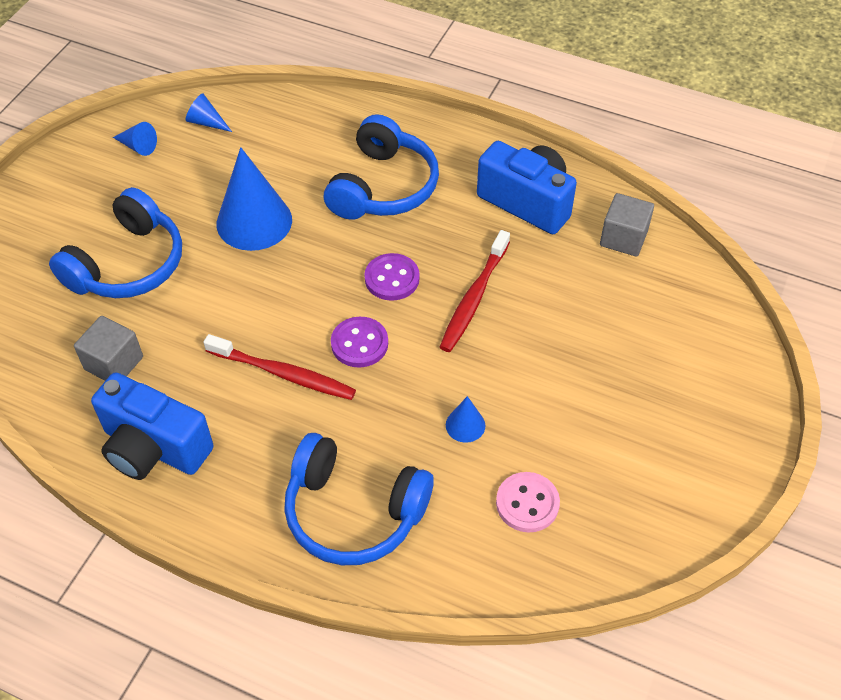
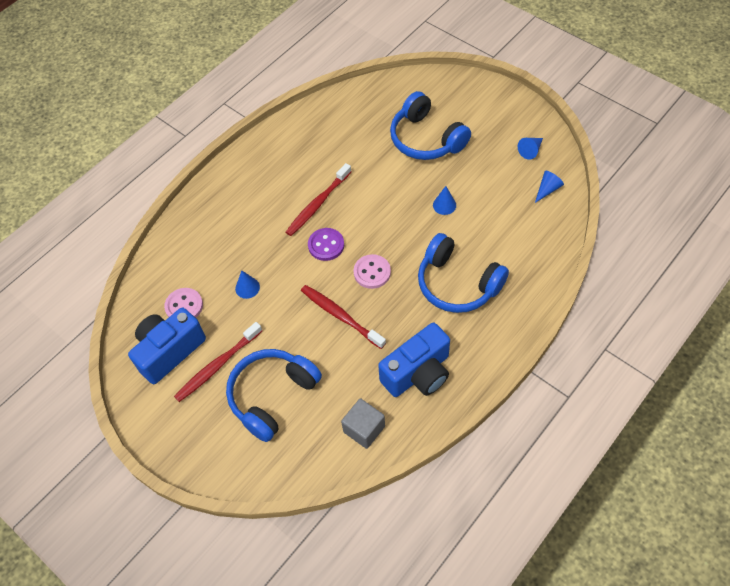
camera: 110 degrees right, 5 degrees up
(114, 363) = (353, 128): grey cube -> none
(154, 448) = (291, 142): blue camera -> blue camera (169, 351)
(254, 221) = (444, 205): blue cone -> blue cone, size x0.46
(353, 512) = (215, 222): blue headphones -> blue headphones (272, 396)
(392, 278) = (372, 272): purple button -> pink button
(607, 423) = (217, 366): none -> red toothbrush

